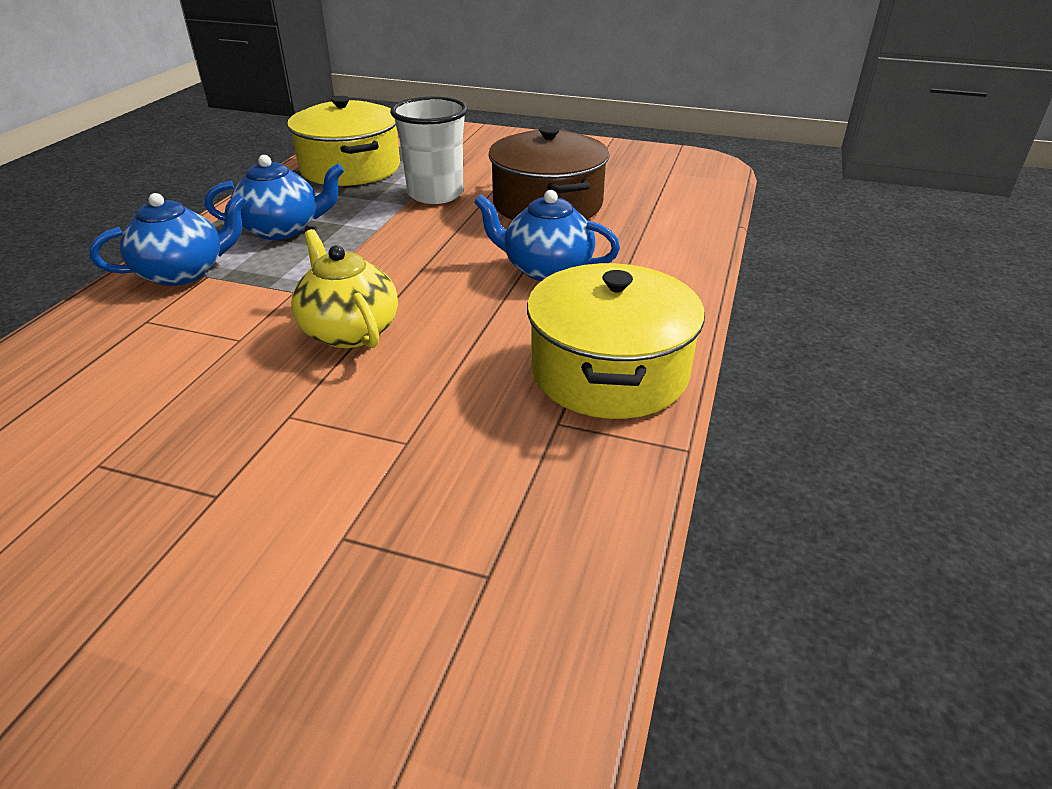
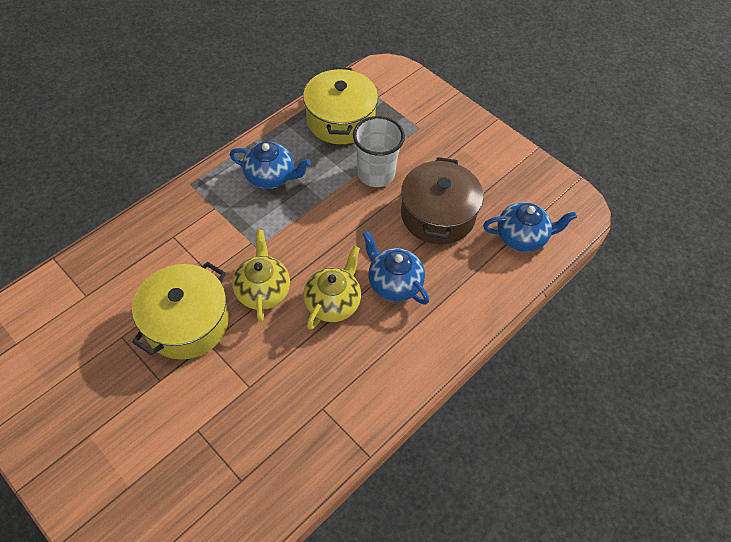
camera: 25 degrees right, 20 degrees up
(183, 273) = (204, 199): blue teapot -> blue teapot (522, 237)
(474, 310) = (333, 302): none -> yellow teapot
(609, 371) = (370, 385): yellow pot -> yellow pot (187, 322)

